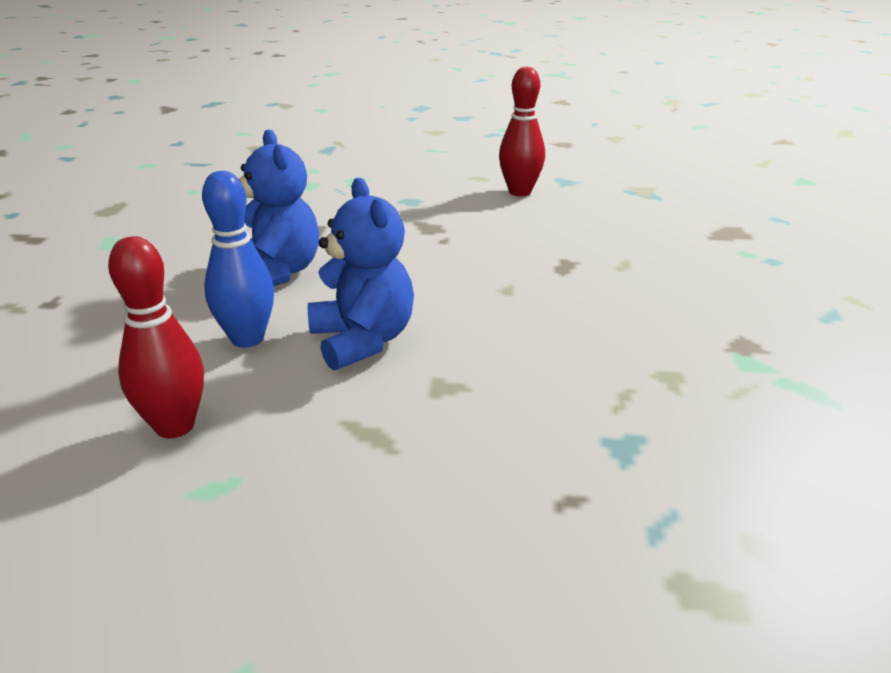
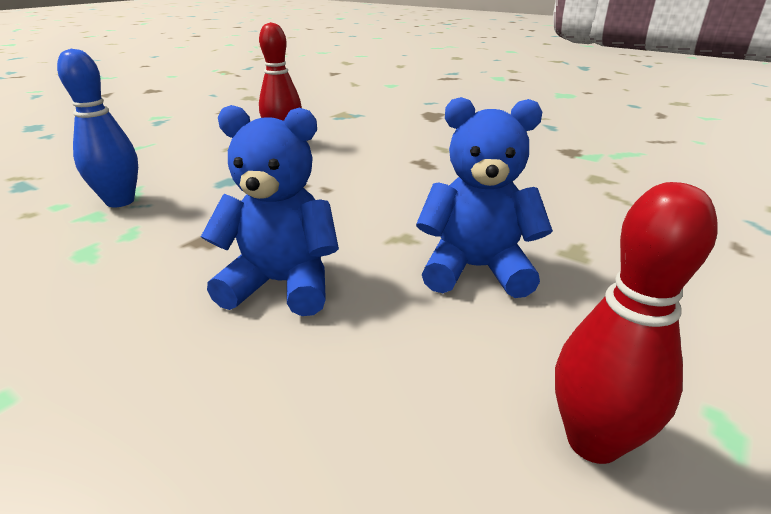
camera: 60 degrees left, 0 degrees up
(247, 339) = (418, 338): blue bowling pin -> blue bowling pin (120, 201)

